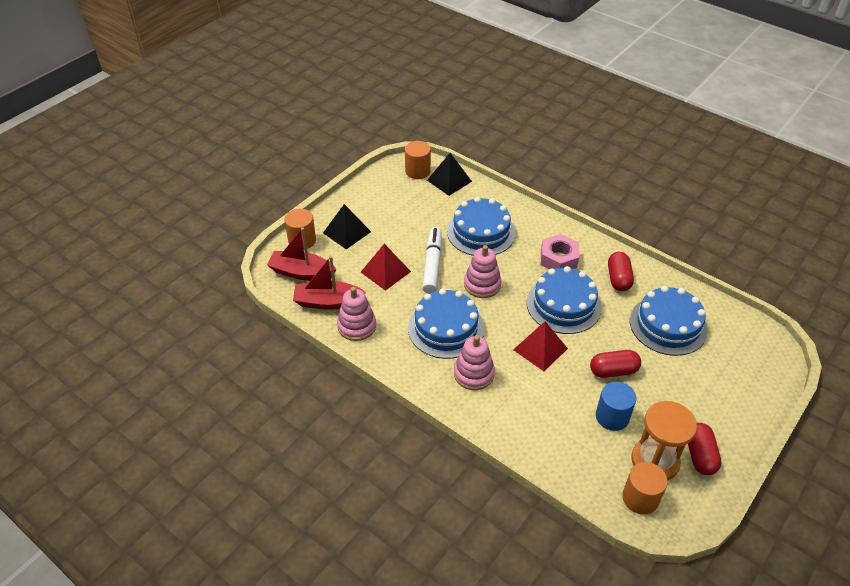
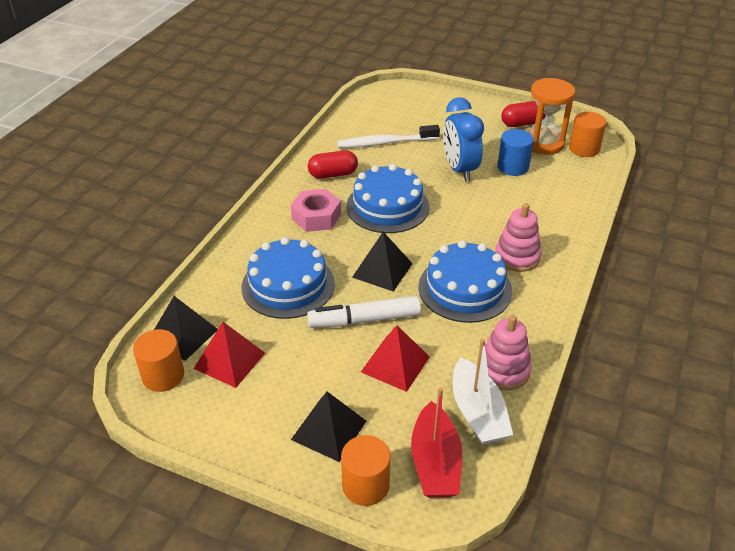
camera: 105 degrees left, 5 degrees down
(328, 302) = (477, 413): red boat -> white boat
(482, 284) = (382, 270): pink stacking toy -> black pyramid
(540, 349) = (457, 216): red pyramid -> red pyramid (229, 360)
(613, 371) = (459, 169): red capsule -> blue clock
(668, 325) = (385, 143): blue cake -> white toothbrush

